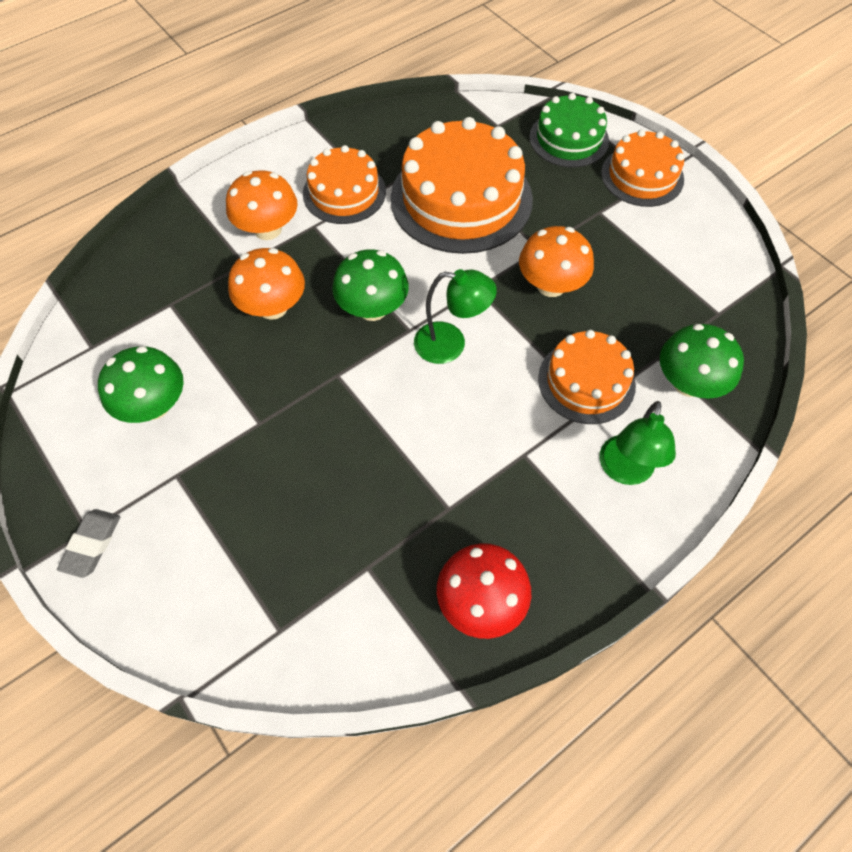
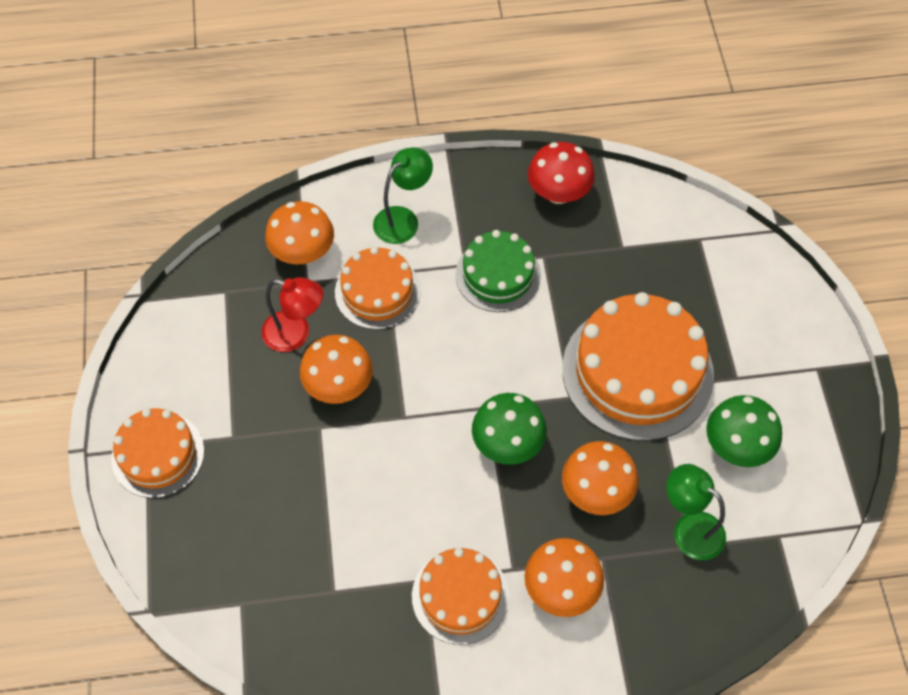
camera: 150 degrees left, 0 degrees up
(92, 544) = (815, 356): grey eraser -> none
(451, 344) = (461, 376): green lamp -> green lamp (689, 528)
(461, 199) = (349, 523): orange cake -> orange cake (637, 371)
(569, 139) = (185, 541): green cake -> green cake (498, 275)
(624, 307) = (295, 334): none -> red lamp
(688, 383) = (303, 252): green mushroom -> orange mushroom

